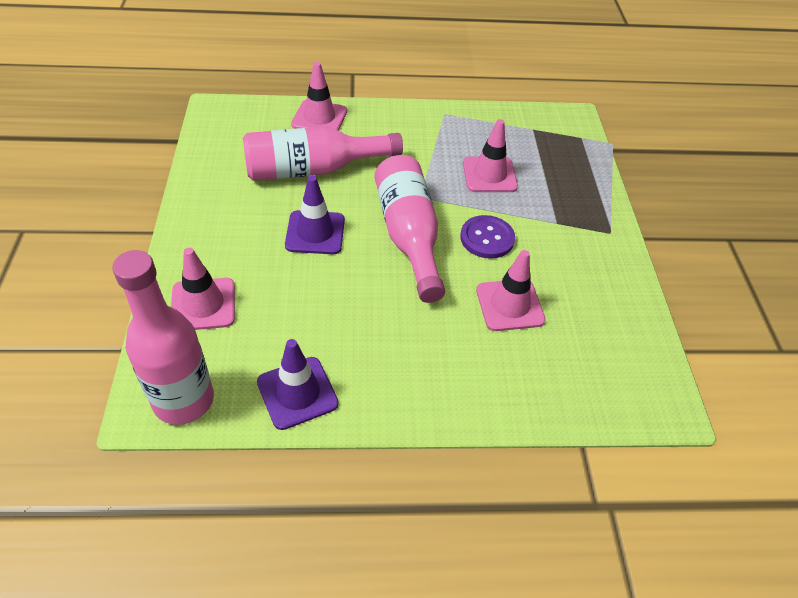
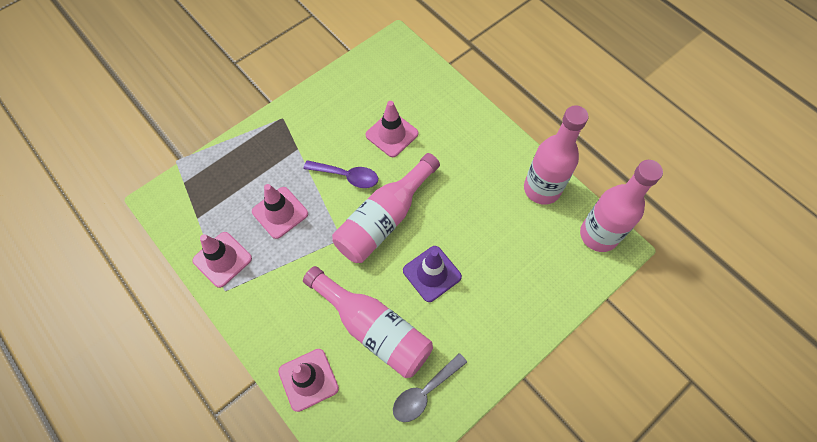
camera: 125 degrees left, 15 degrees up
(203, 304) = (542, 284): pink traffic cone -> pink traffic cone (222, 259)
(227, 166) = (424, 392): none -> grey spoon
(297, 393) = (542, 189): purple traffic cone -> pink bottle
(487, 238) = (347, 176): purple button -> purple spoon

